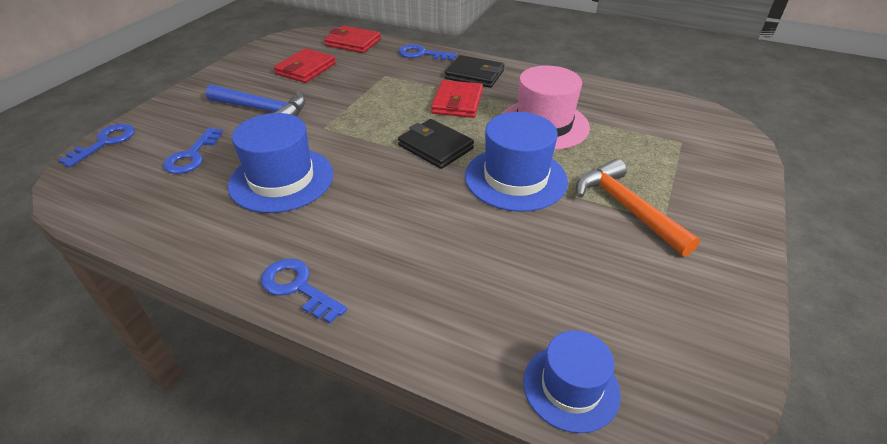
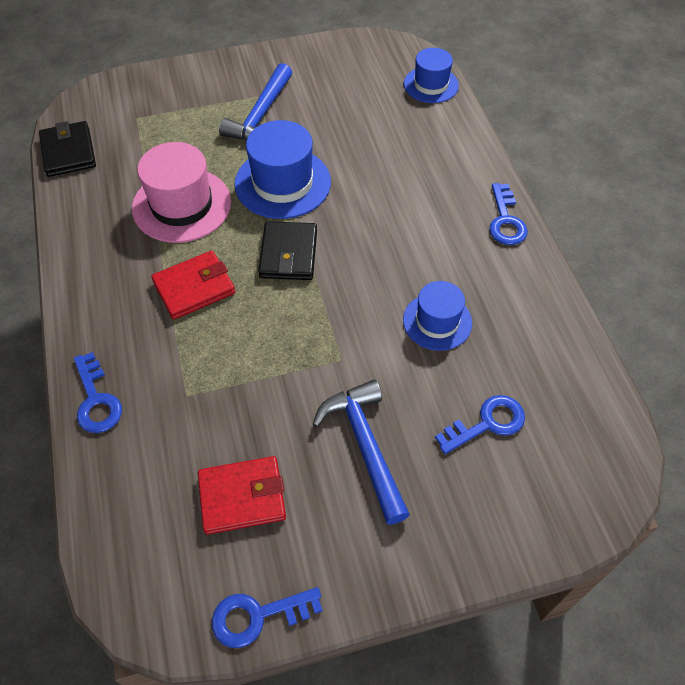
camera: 130 degrees left, 15 degrees up
(105, 142) = (559, 532): blue key -> blue key (257, 616)
(281, 179) = (437, 321): blue hat -> blue hat, size x0.63
(353, 43) = (119, 513): red wallet -> none
(474, 75) = (116, 311): black wallet -> black wallet (68, 152)
(627, 208) = (261, 115): orange hammer -> blue hammer

